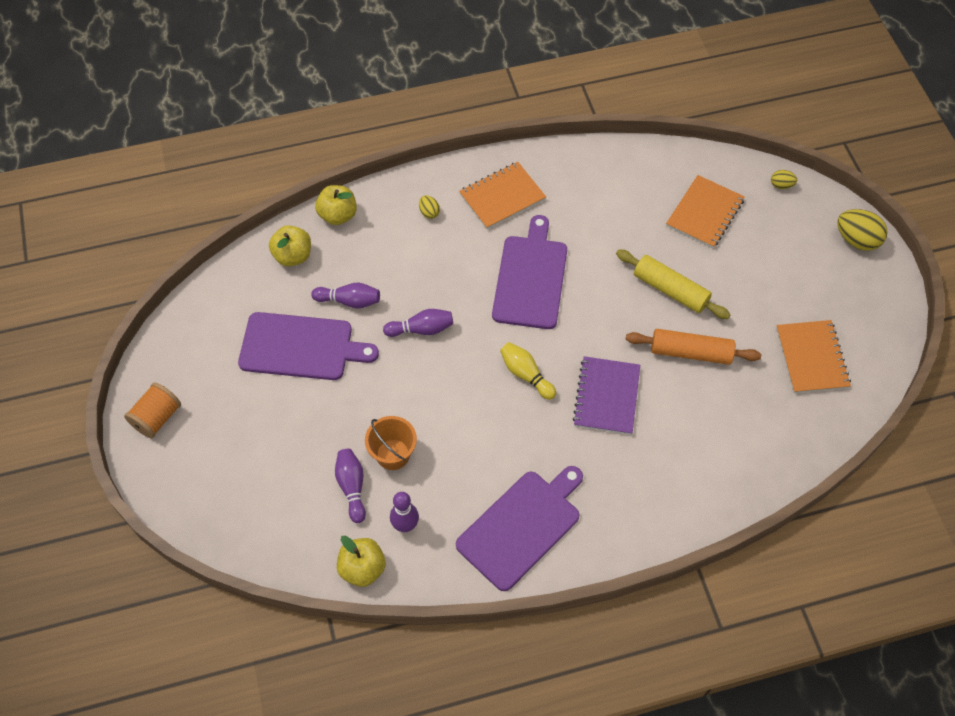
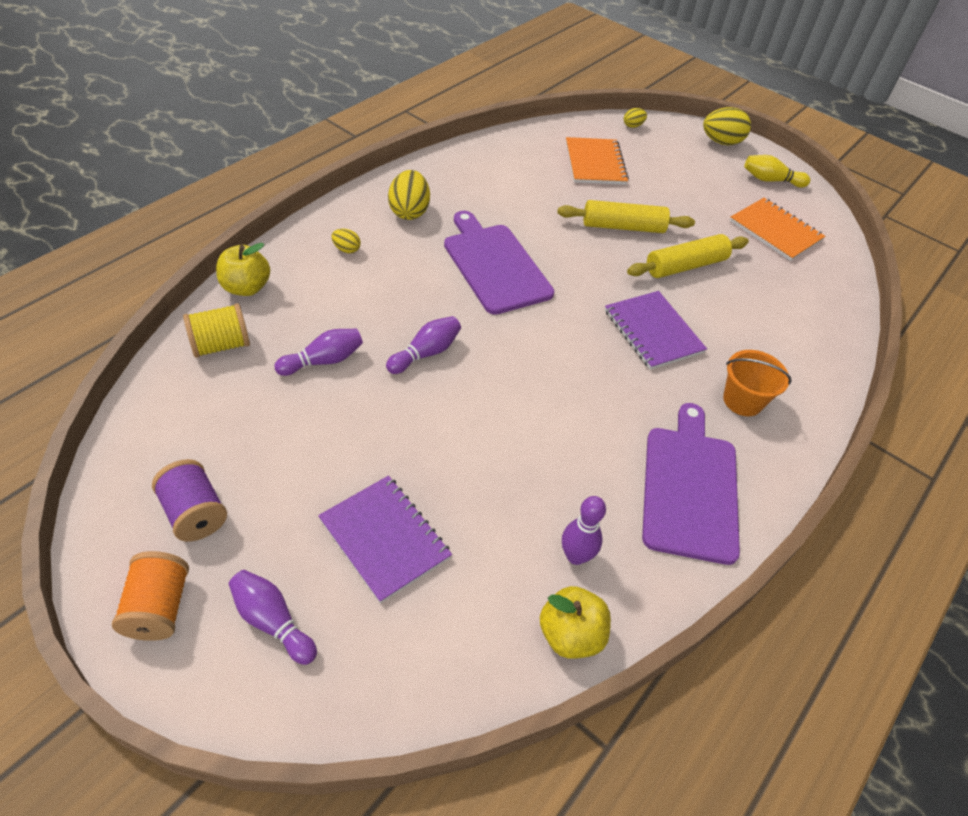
camera: 40 degrees left, 10 degrees down
(207, 370) = (195, 513): none -> purple spool
(293, 256) = (221, 345): yellow apple -> yellow spool
(300, 447) = (385, 538): none -> purple notebook
(301, 347) = (301, 431): purple cutting board -> none
(352, 487) = (482, 549): purple bowling pin -> purple bowling pin (272, 621)
(393, 454) = (498, 489): orange bucket -> orange bucket (742, 400)
(502, 197) = (409, 212): orange notebook -> yellow egg
(526, 375) = (565, 347): yellow bowling pin -> yellow bowling pin (771, 180)
(690, 352) = (685, 266): orange rolling pin -> yellow rolling pin

